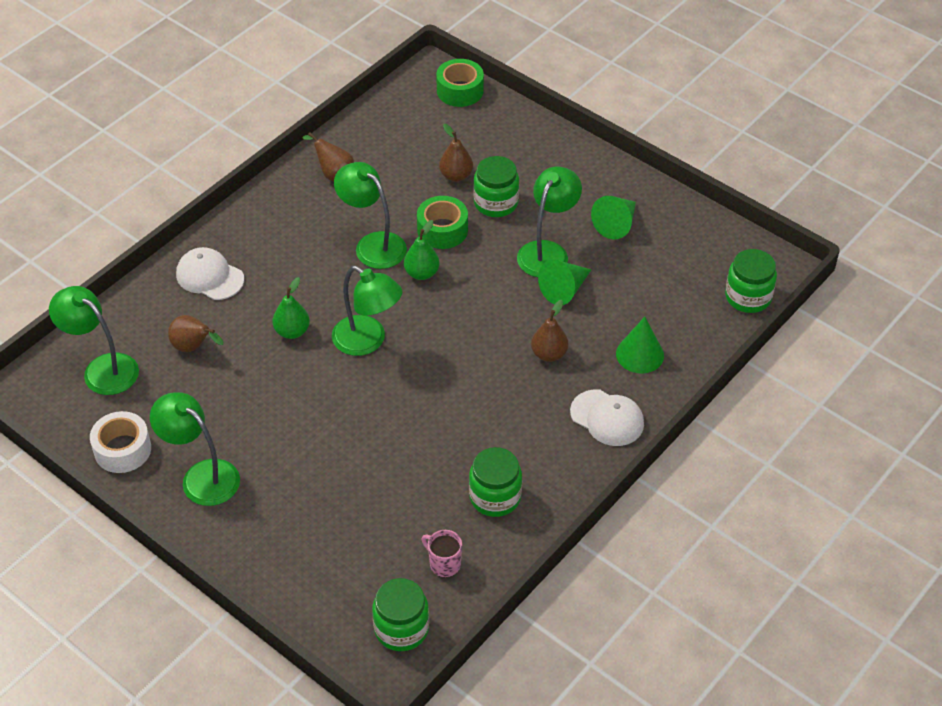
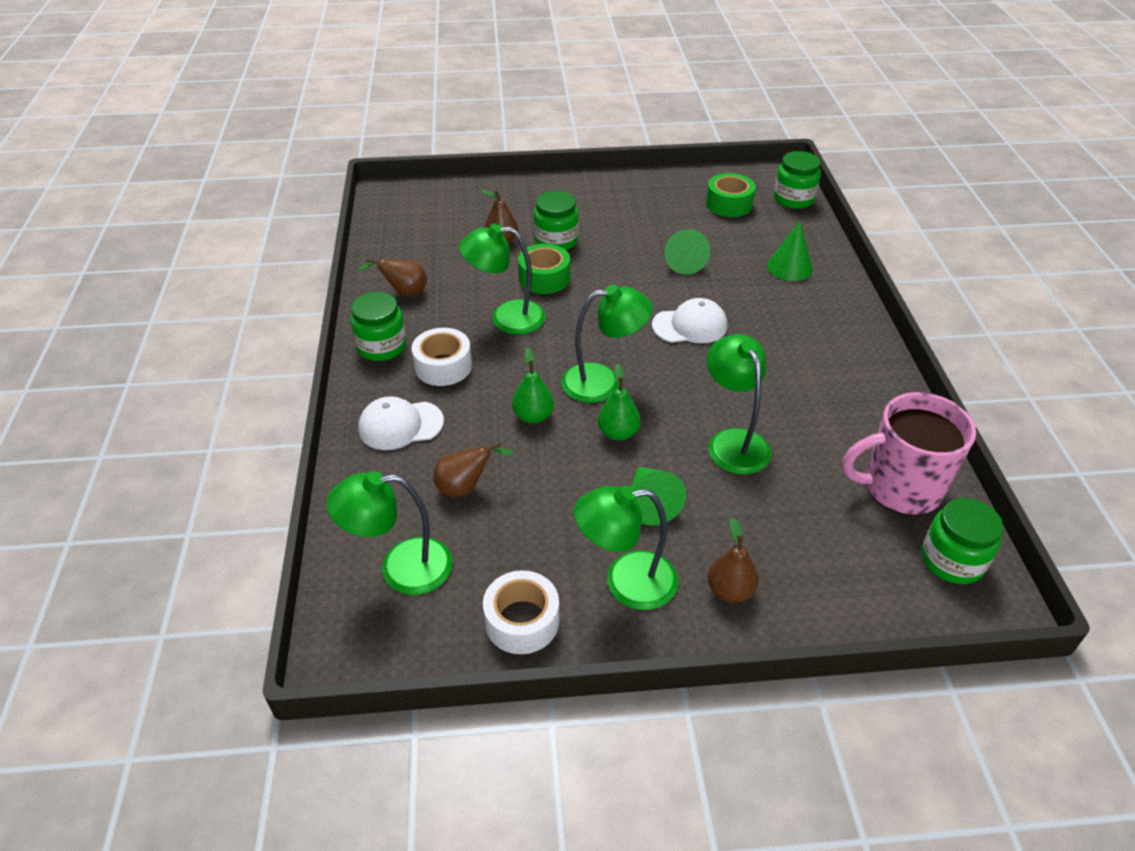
camera: 45 degrees left, 5 degrees down
(286, 252) = (443, 366): none -> white tape
(421, 273) = (572, 313): green pear -> green pear (618, 433)
(444, 564) = (899, 488): pink mug -> pink mug, size x2.24
(460, 91) = (425, 193): green tape -> green tape (729, 204)
(495, 497) = (854, 416): green jar -> green jar (382, 346)
(547, 251) = (636, 247): green lamp -> green lamp (733, 441)
(549, 354) = (737, 304): brown pear -> brown pear (730, 590)
(607, 418) = (834, 315): white cap -> white cap (690, 326)
(616, 224) = (654, 207): green cone -> green cone (650, 503)

